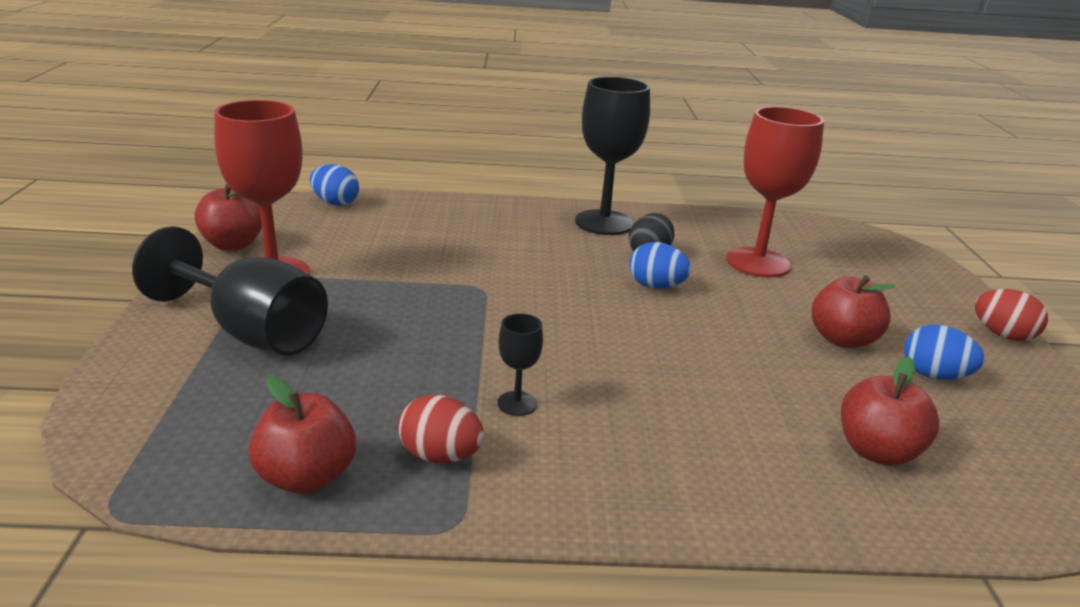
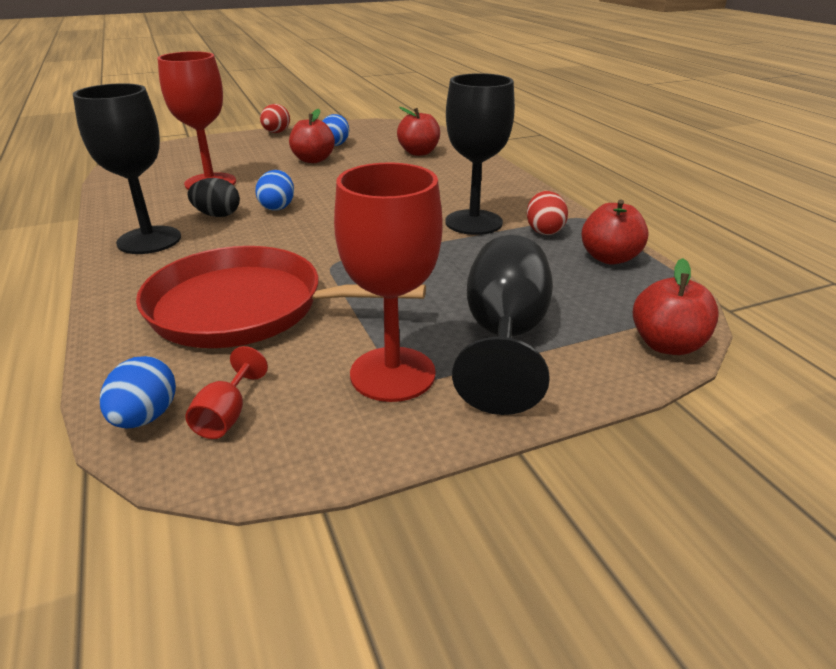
camera: 110 degrees left, 5 degrees up
(233, 244) = (340, 441): red apple -> red apple (667, 345)
(306, 221) = (226, 415): none -> red goblet
(435, 242) = (245, 308): none -> red pan
(517, 403) = (473, 222): black goblet -> black goblet, size x2.24

